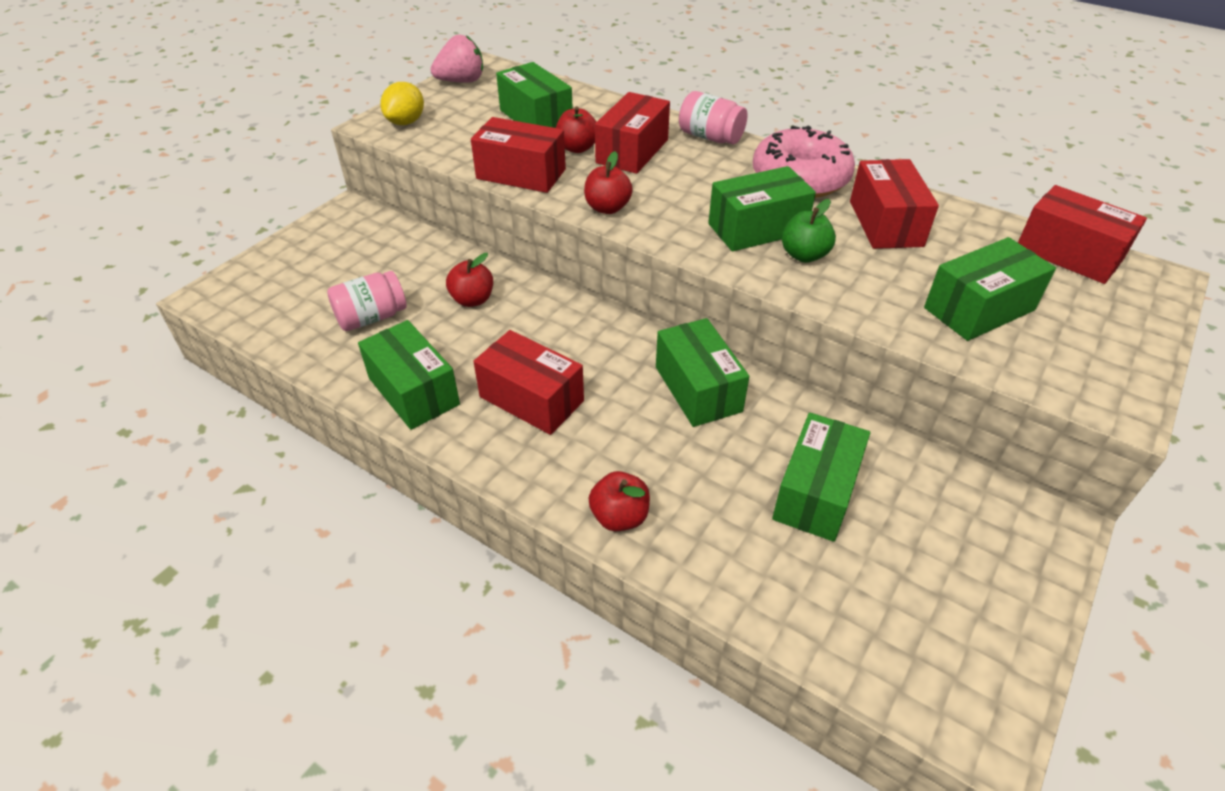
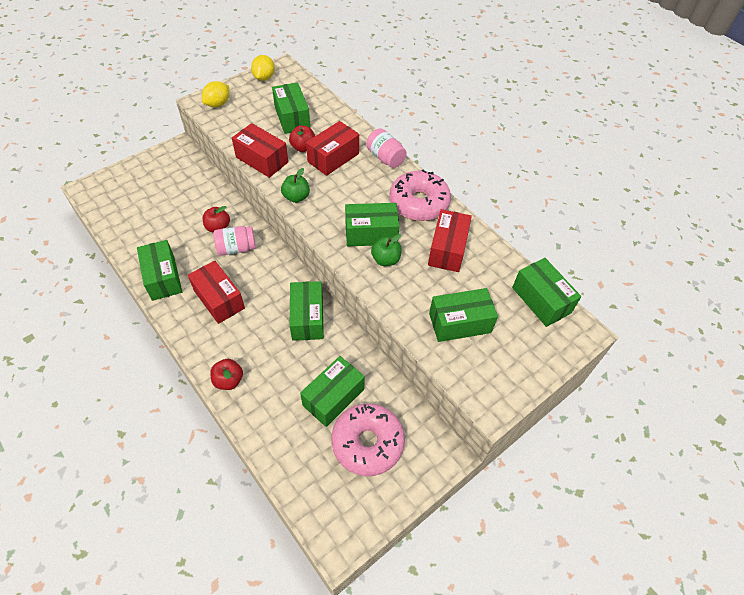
camera: 15 degrees right, 10 degrees up
(372, 318) = (161, 225): pink jar -> pink jar (236, 248)
(461, 81) = (264, 78): pink strawberry -> yellow lemon
(607, 208) = (296, 197): red apple -> green apple
(919, 546) = (367, 443): none -> pink donut
(1068, 254) = (541, 300): red box -> green box

